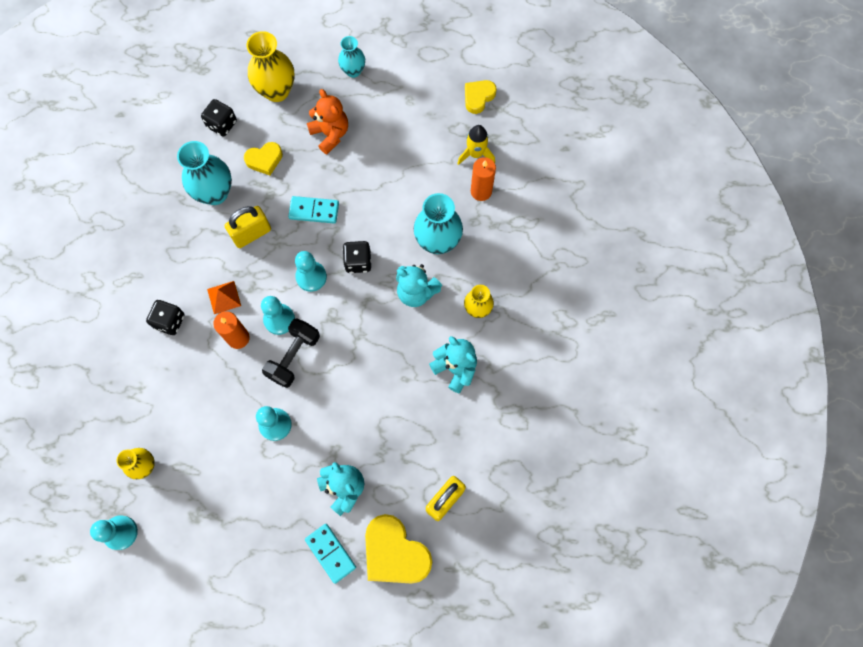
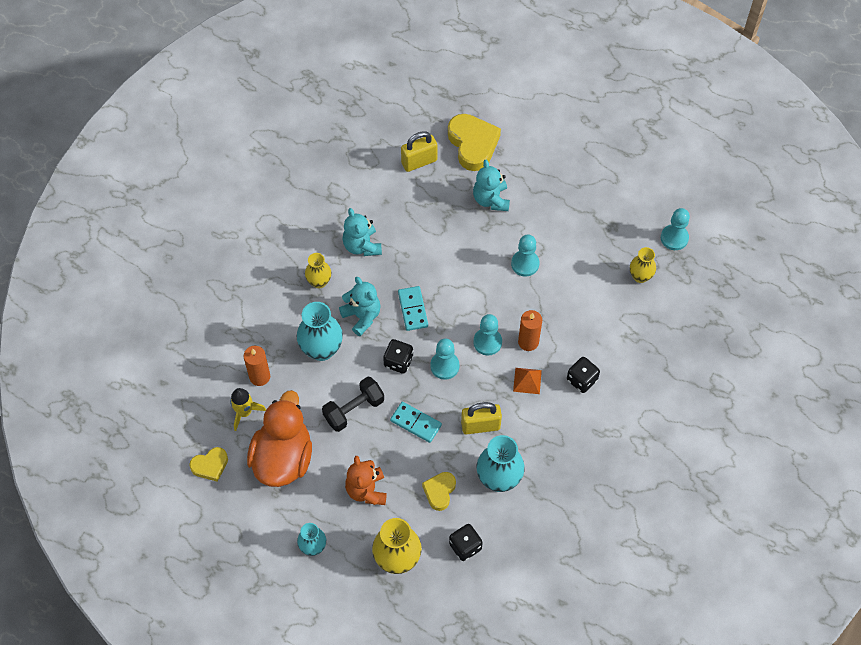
camera: 155 degrees left, 10 degrees down
(264, 160) = (439, 491): yellow heart -> yellow heart turned 75 degrees counterclockwise
(294, 357) = (488, 308): black dumbbell -> black dumbbell (354, 409)
(330, 553) = (520, 162): turquoise domino -> turquoise domino (413, 309)
(419, 130) = (283, 458): none -> orange duck

